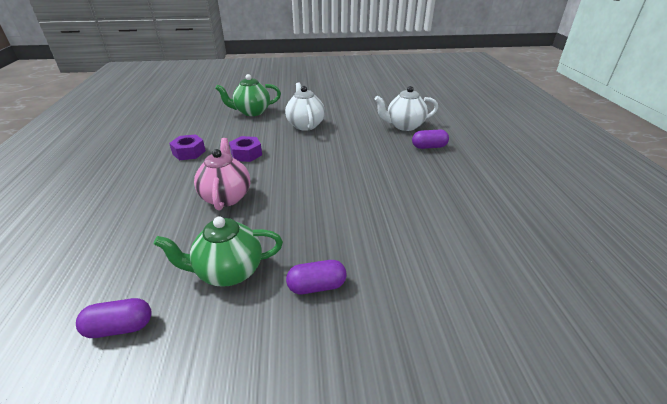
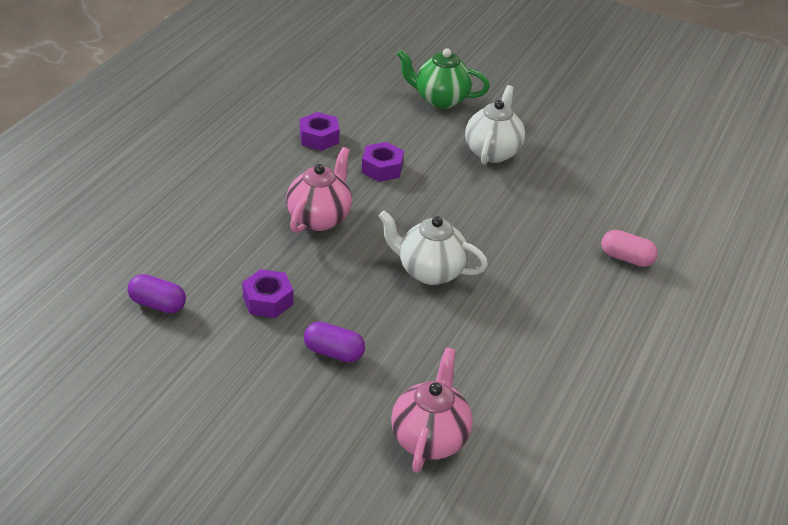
camera: 30 degrees right, 5 degrees up
(228, 272) = (268, 300): green teapot -> purple nut
(404, 126) = (631, 210): white teapot -> white teapot (429, 271)
(429, 147) = (626, 258): purple capsule -> pink capsule
(452, 316) = (430, 438): none -> pink teapot

